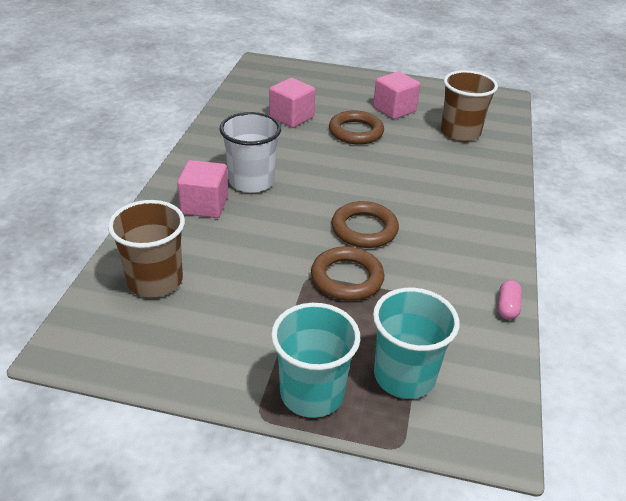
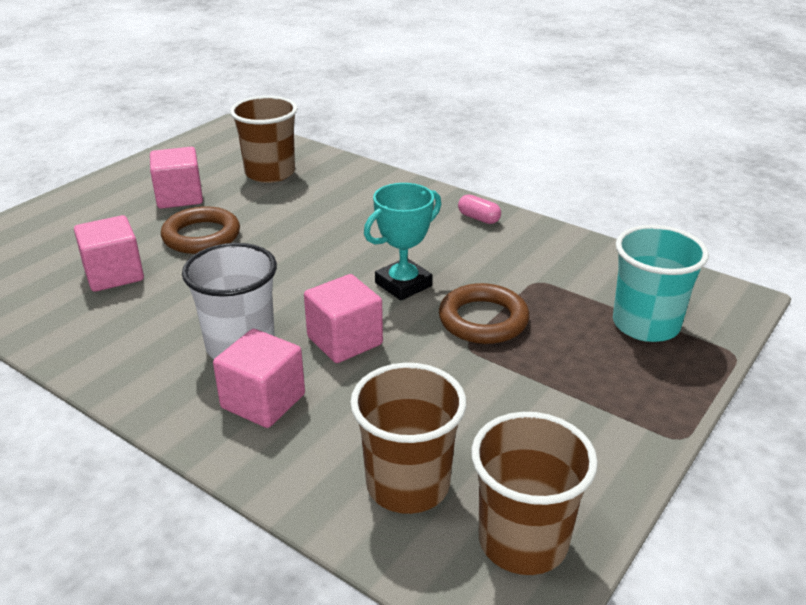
camera: 65 degrees left, 5 degrees down
(122, 342) = (523, 541): none -> brown cup
(281, 220) = (344, 341): none -> pink cube
(312, 393) = (656, 392): turquoise cup -> none
(364, 229) = (403, 284): brown ring -> turquoise trophy
(507, 307) = (570, 239): pink capsule -> pink capsule (478, 218)

